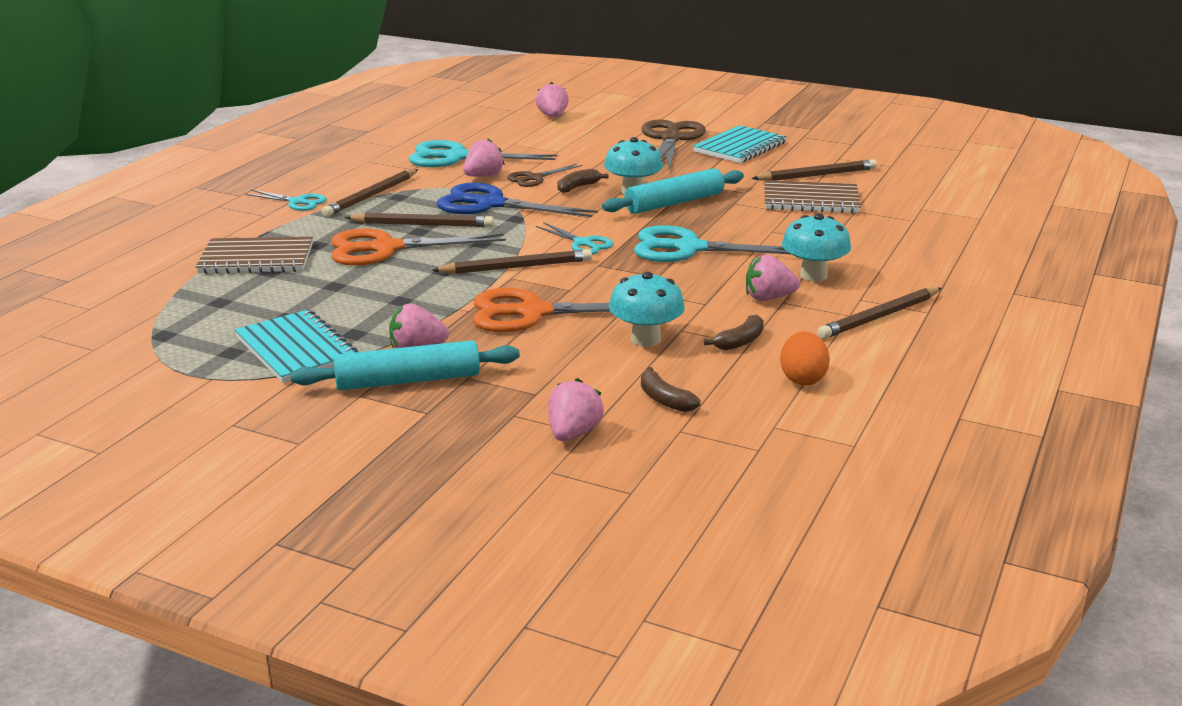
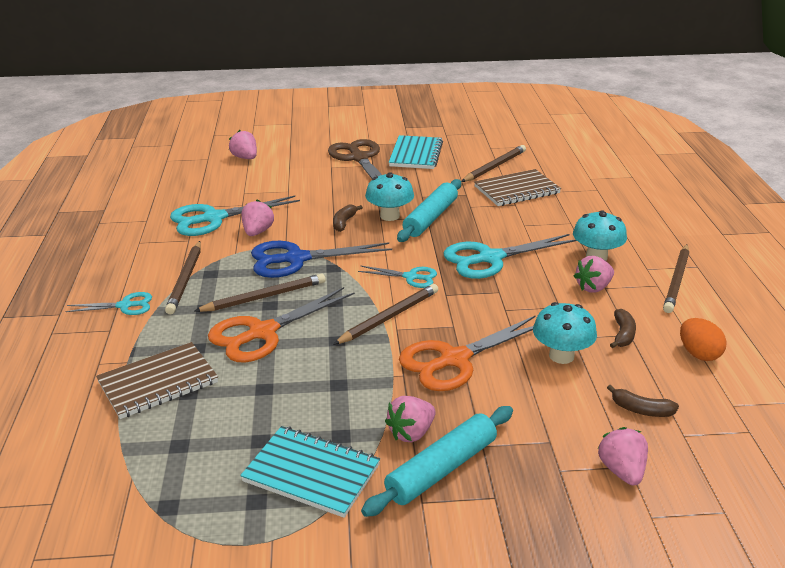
camera: 30 degrees left, 5 degrees up
(534, 178) = (301, 223): brown scissors -> none

